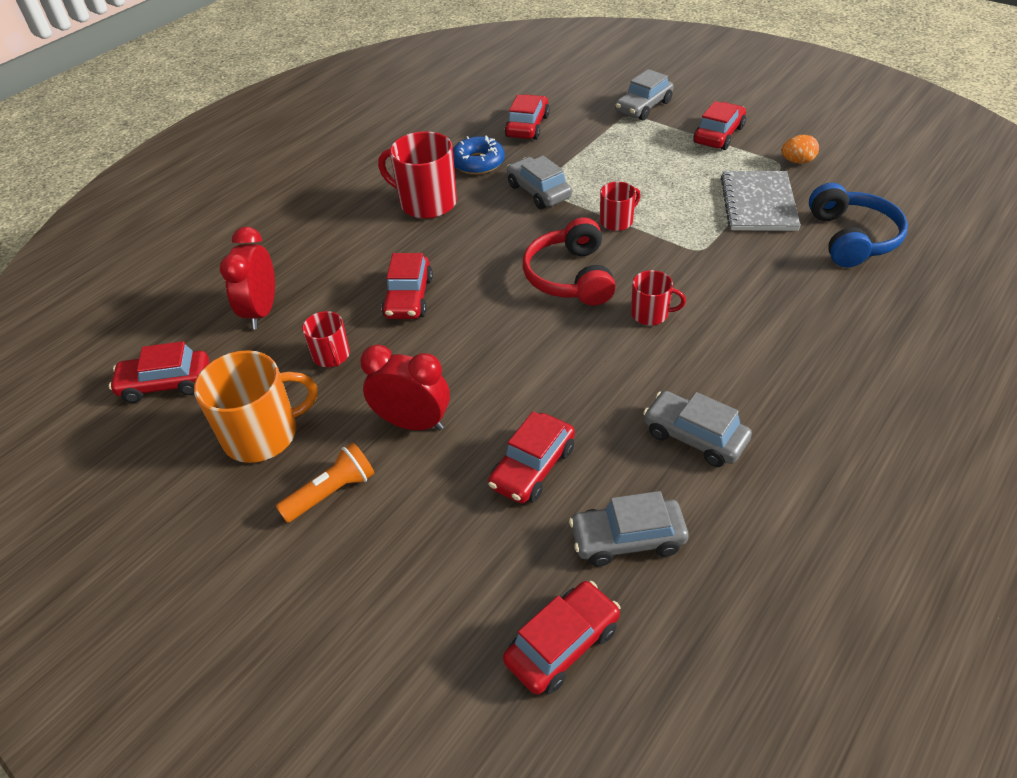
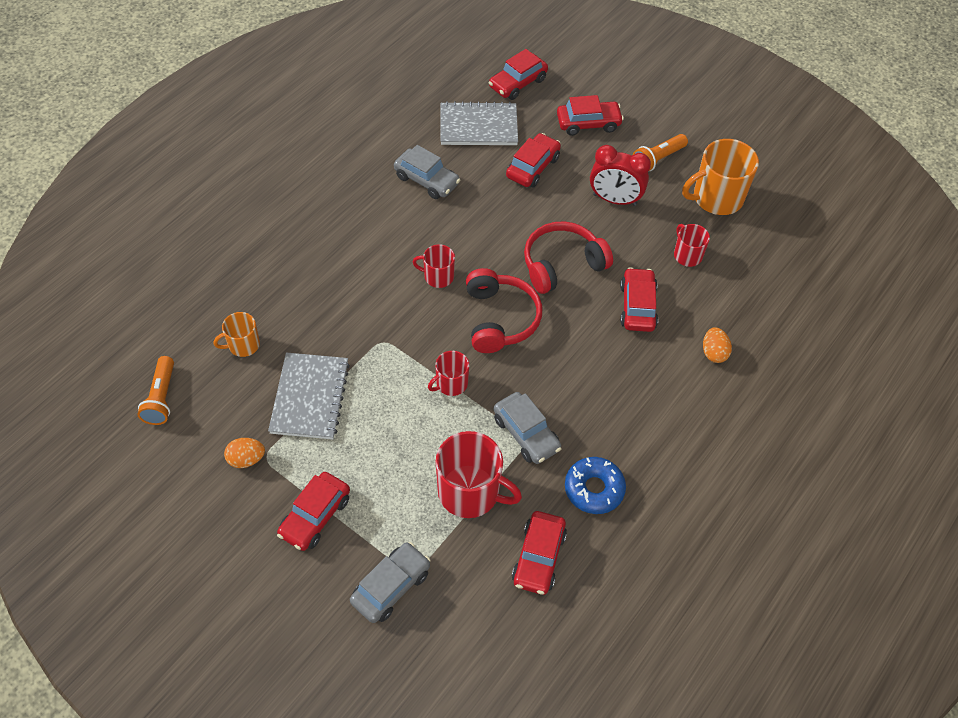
camera: 175 degrees right, 10 degrees up
(166, 384) = (806, 239): red car -> red car (588, 123)
(261, 311) = (760, 300): red clock -> none
(335, 261) = (713, 353): none -> orange egg
(426, 203) = (641, 426): red mug -> red mug (470, 492)
(495, 336) = (562, 264): none -> red headphones
(627, 539) = (478, 126): grey car -> grey notebook
(852, 238) = (243, 345): blue headphones -> orange mug
(908, 194) = (161, 398): none -> orange flashlight

